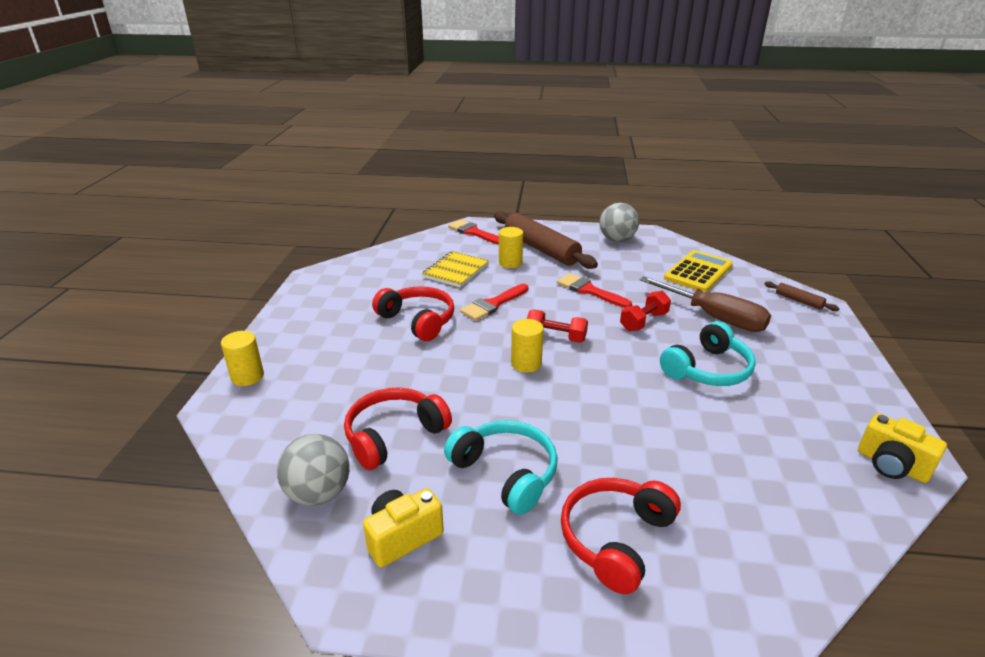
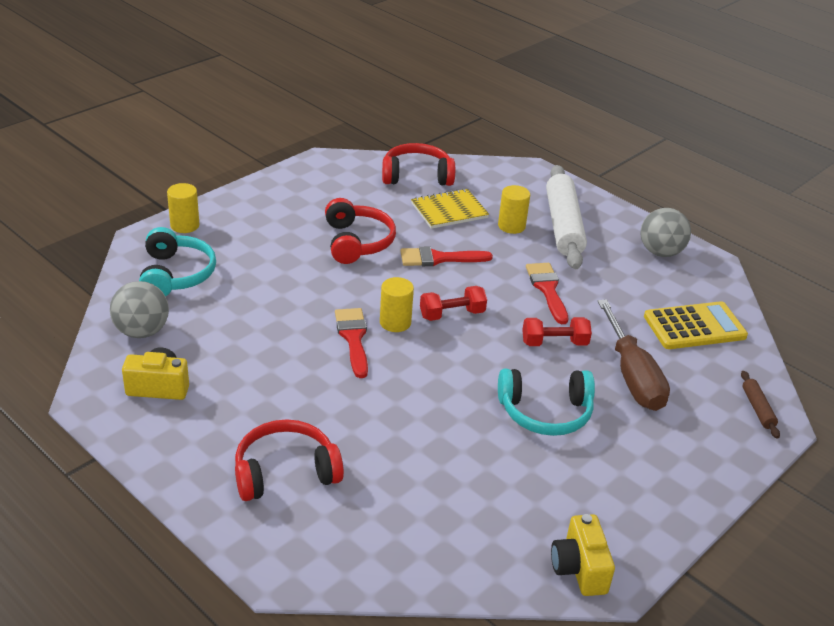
camera: 35 degrees right, 5 degrees up
(394, 435) = (230, 321): red headphones -> red headphones (417, 176)
(474, 232) = (520, 178): red brush -> red brush (353, 338)
(506, 473) = (271, 389): turquoise headphones -> turquoise headphones (176, 275)
(541, 249) = (563, 225): brown rolling pin -> white rolling pin
(555, 337) = (452, 314): red dumbbell -> red dumbbell turned 75 degrees counterclockwise

